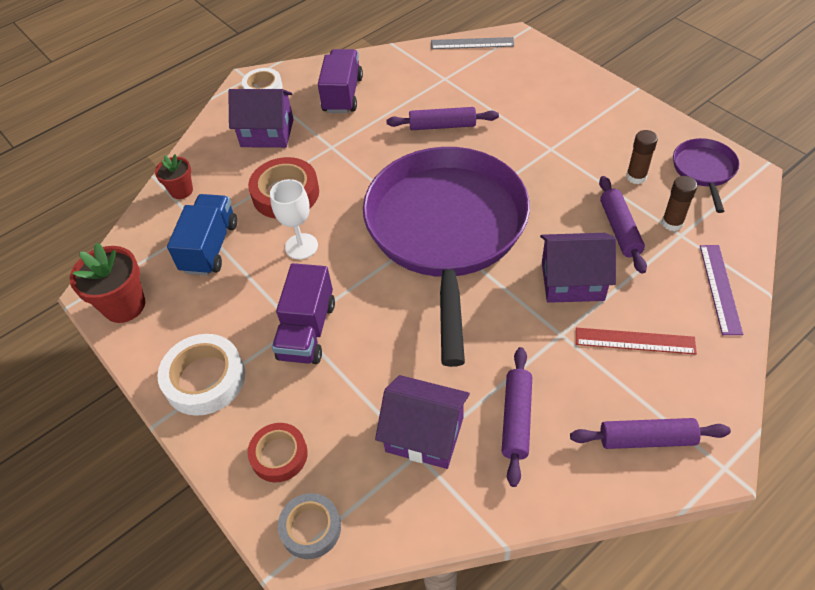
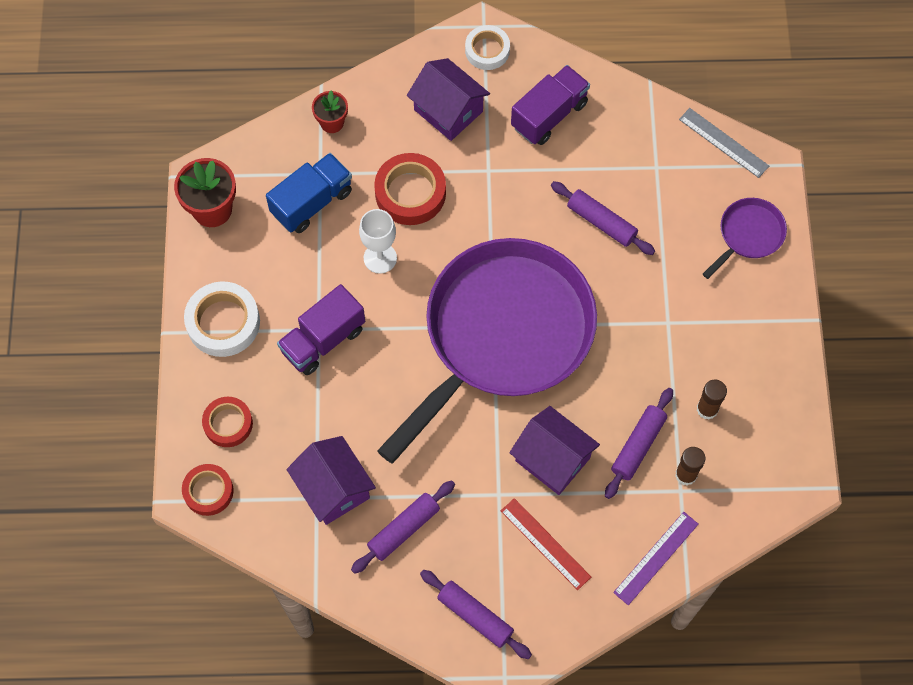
camera: 35 degrees right, 15 degrees up
(310, 528) = (208, 491): grey tape -> red tape
(704, 170) = (771, 450): purple pan -> purple pan (748, 235)

